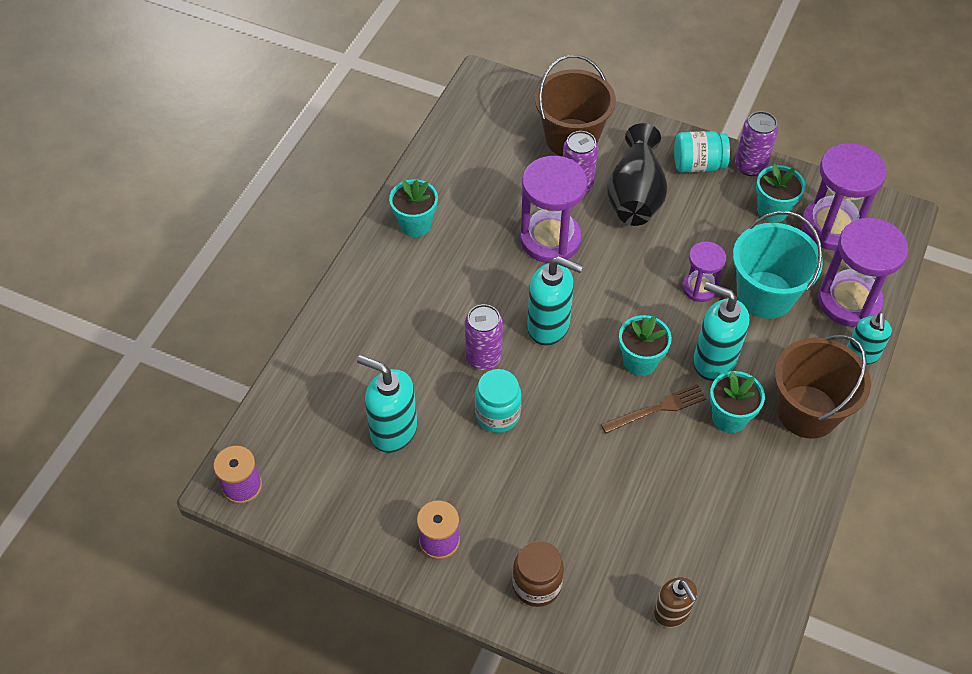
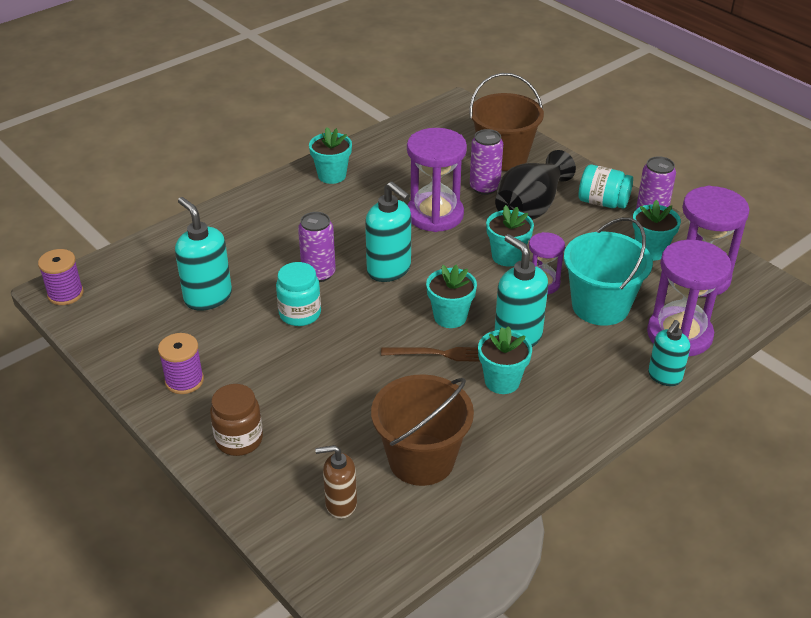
camera: 25 degrees right, 15 degrees down
(649, 267) = (507, 256): none -> turquoise flower pot
(671, 613) = (340, 504): brown soap dispenser -> brown soap dispenser turned 90 degrees clockwise
(807, 411) = (580, 401): brown bucket -> brown bucket (421, 460)

